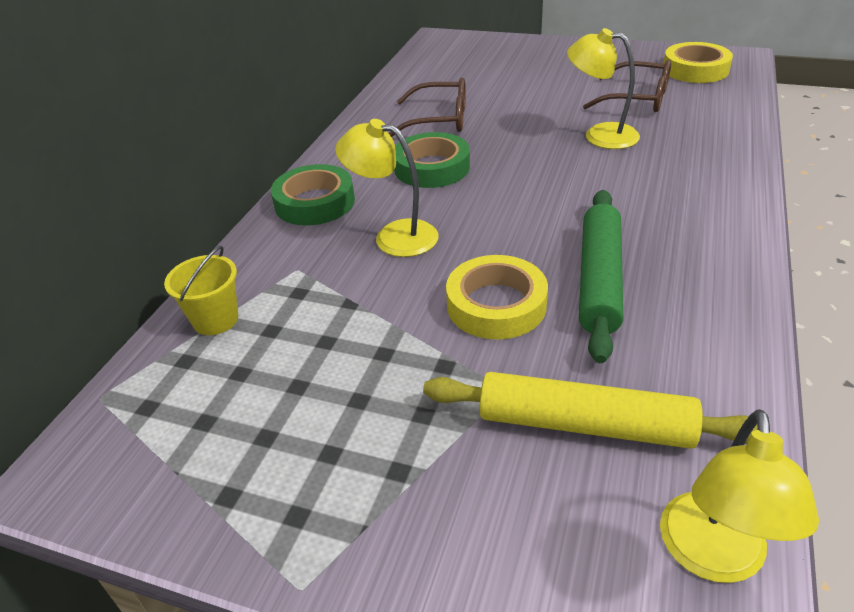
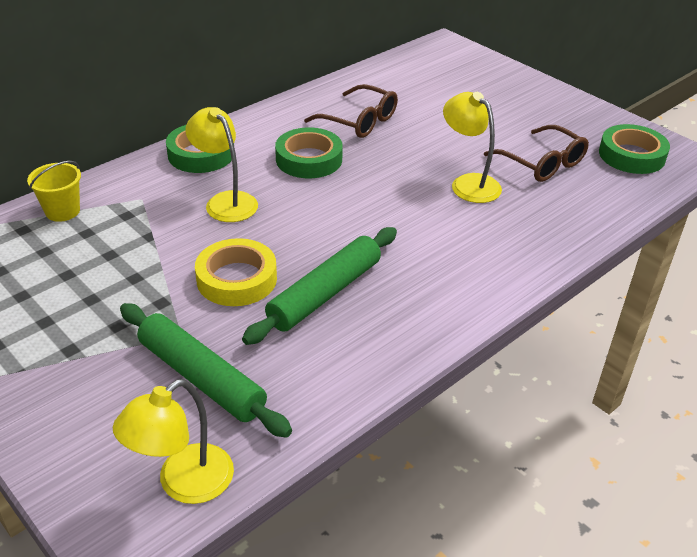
camera: 25 degrees right, 0 degrees up
(584, 425) = (201, 378): yellow rolling pin -> green rolling pin
(695, 69) = (631, 155): yellow tape -> green tape

